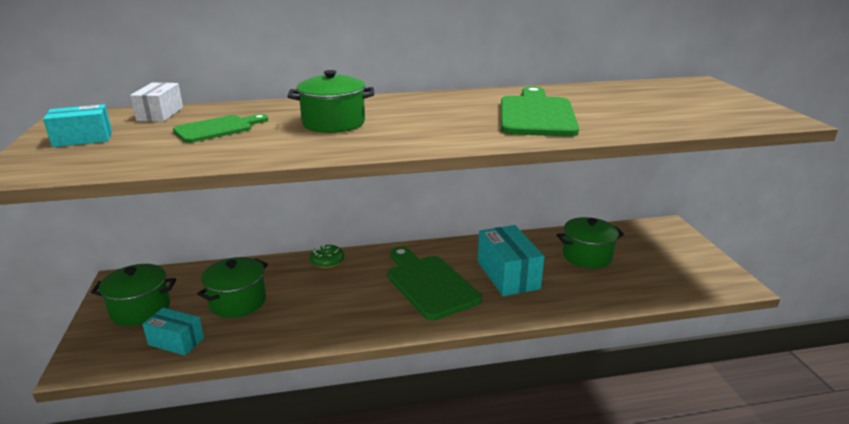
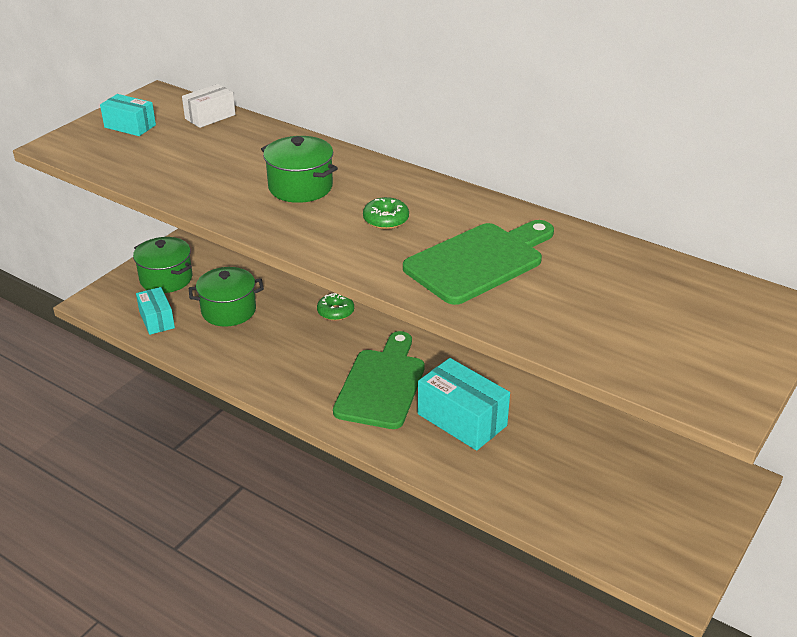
camera: 45 degrees right, 10 degrees up
(217, 129) = (217, 154): green cutting board -> none
(434, 118) = (386, 220): none -> green donut
(508, 275) = (462, 420): turquoise box -> turquoise box turned 75 degrees counterclockwise
(587, 256) = (573, 451): green pot -> none

